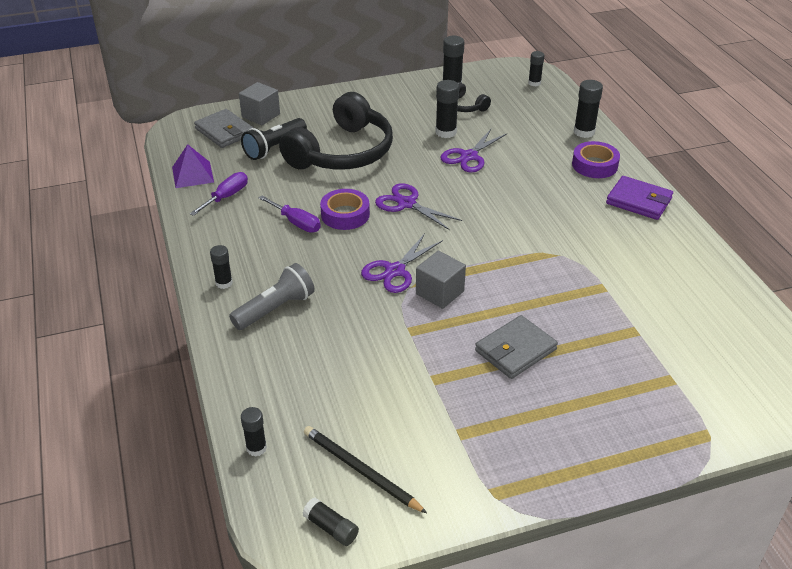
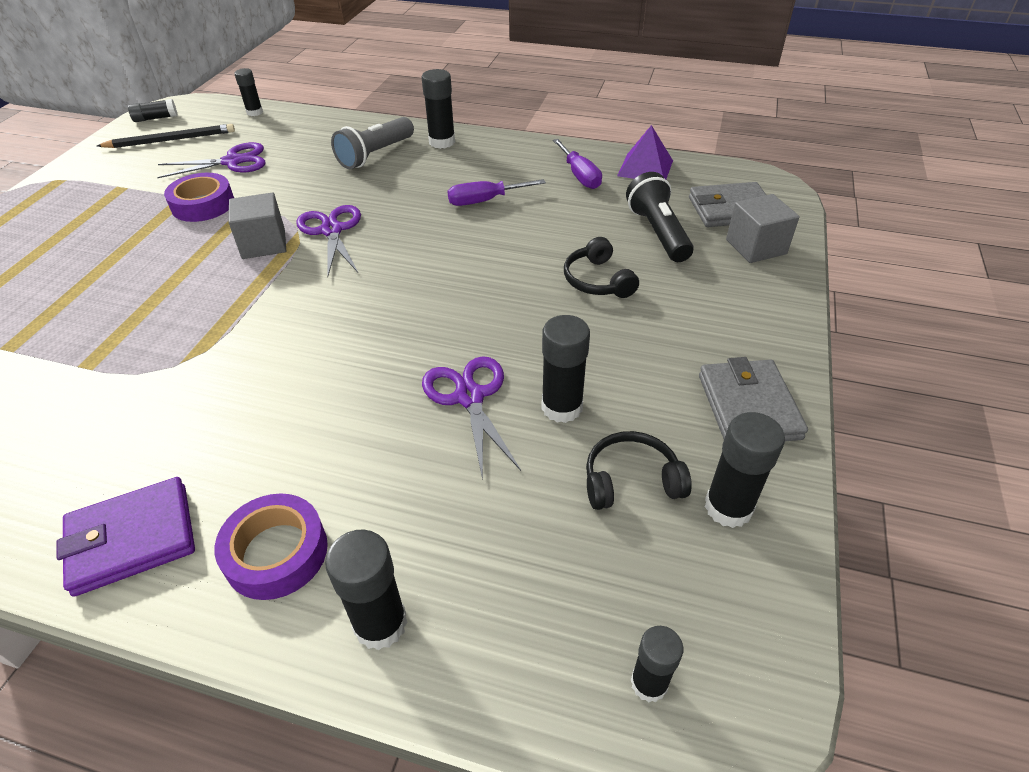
camera: 125 degrees right, 5 degrees up
(224, 283) = (442, 142): black glue stick -> black glue stick, size x1.54
(275, 309) = (375, 155): grey flashlight -> grey flashlight turned 45 degrees clockwise
(342, 152) = (597, 280): black headphones -> black headphones, size x0.44
(345, 214) = (462, 235): purple tape -> purple tape (203, 204)
(406, 204) = (429, 286): purple scissors -> purple scissors (232, 162)
(515, 350) = (132, 253): grey wallet -> grey wallet (748, 406)

